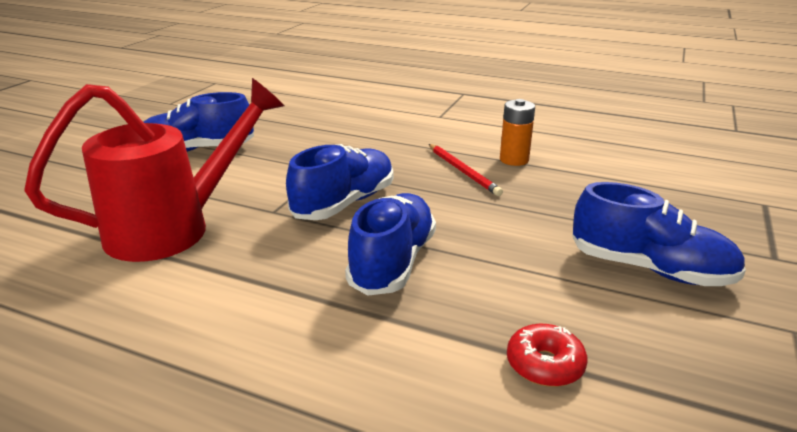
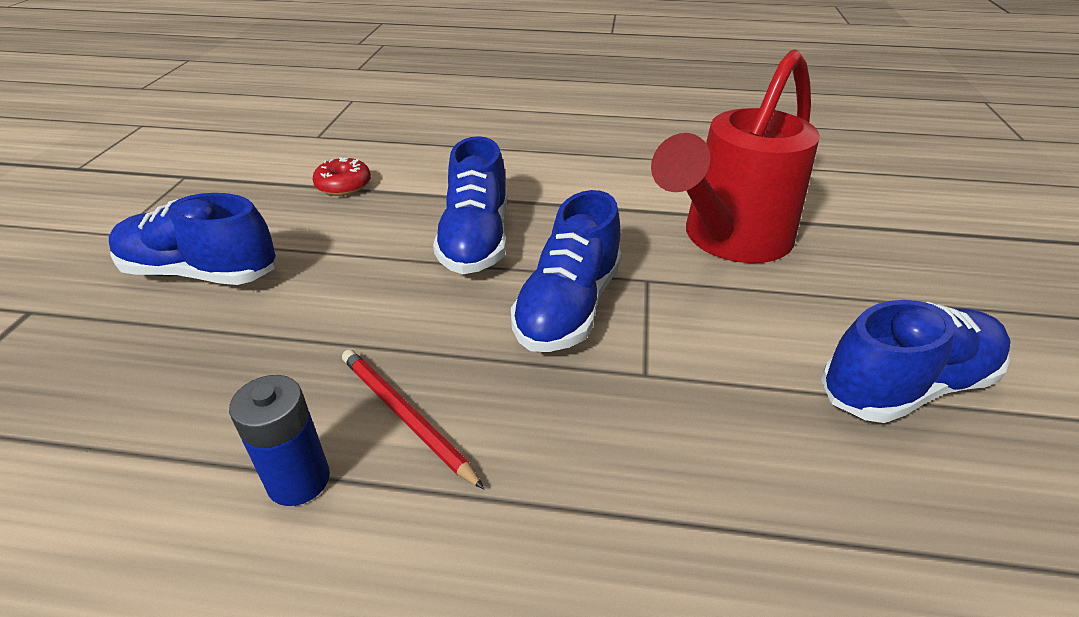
camera: 165 degrees right, 10 degrees up
(514, 160) = (299, 480): orange battery -> blue battery

